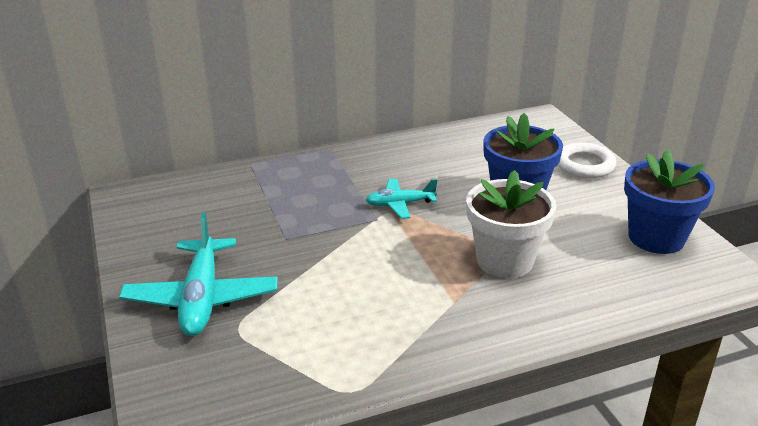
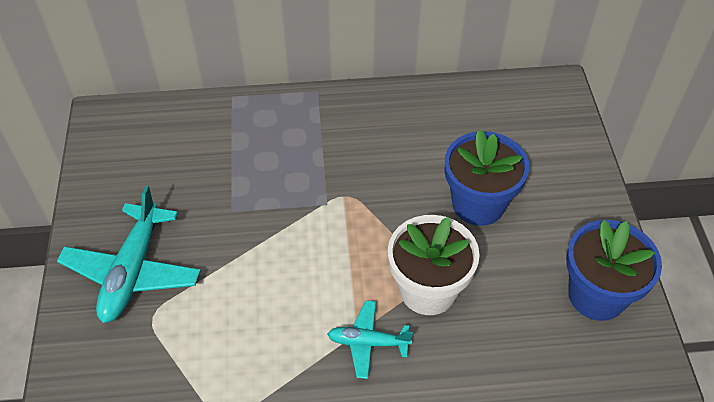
camera: 15 degrees right, 20 degrees up
(400, 204) = (356, 188): turquoise plane -> turquoise plane (368, 342)
(584, 165) = (571, 171): white ring -> none

